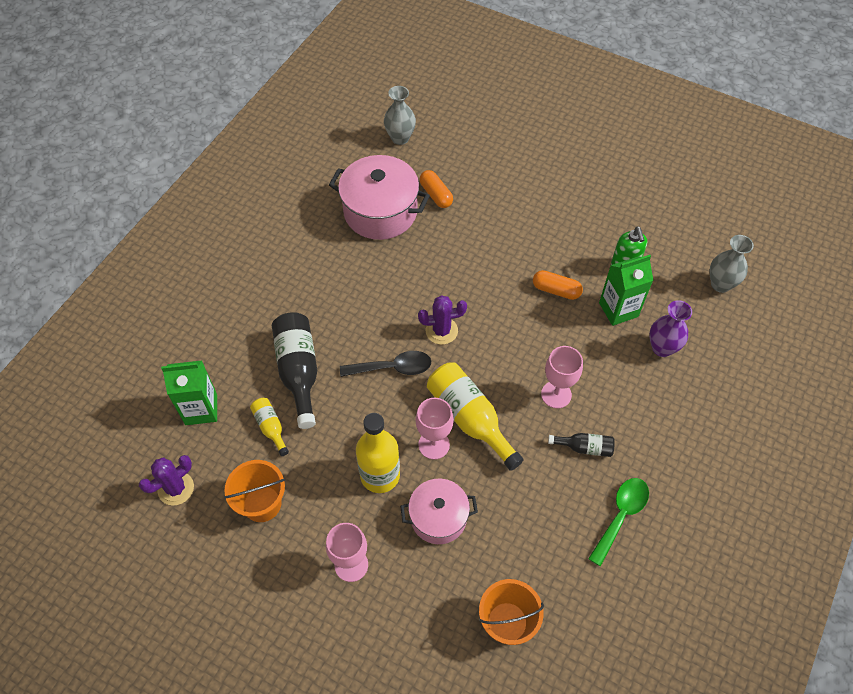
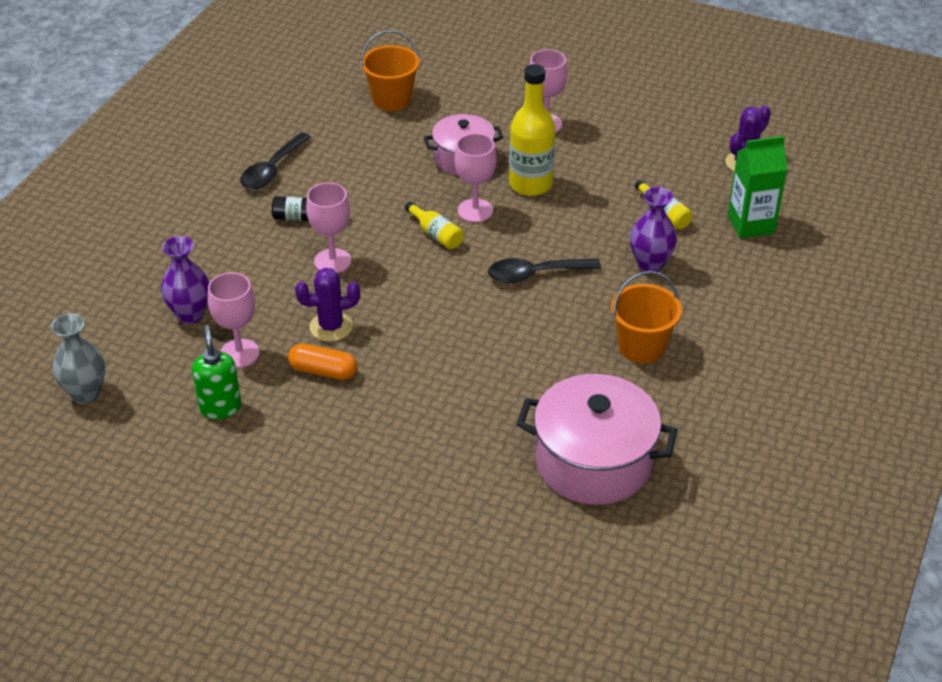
camera: 175 degrees right, 15 degrees down
(262, 503) = (649, 158): orange bucket -> orange bucket (641, 347)
(298, 371) = (650, 264): black bottle -> purple vase
(400, 138) = (587, 593): grey vase -> none
(436, 195) = (509, 494): orange capsule -> none
(441, 331) = (479, 315): purple cactus -> purple cactus (331, 327)
(469, 418) = (436, 234): yellow bottle -> yellow bottle, size x0.52
(618, 310) = (239, 353): green carton -> pink goblet
(621, 516) = (272, 170): green spoon -> black spoon

